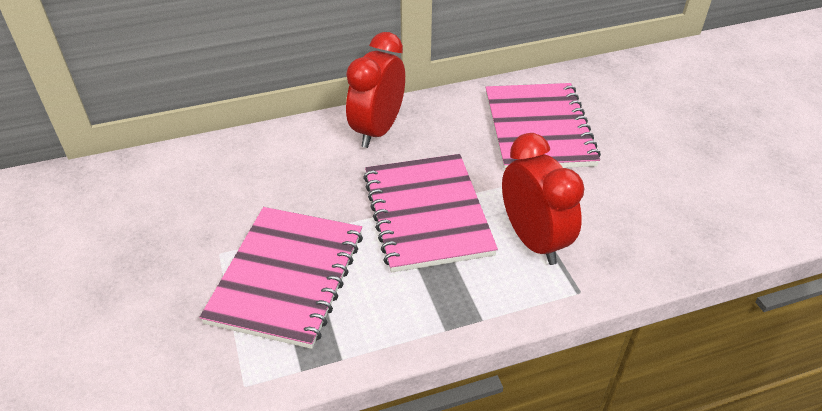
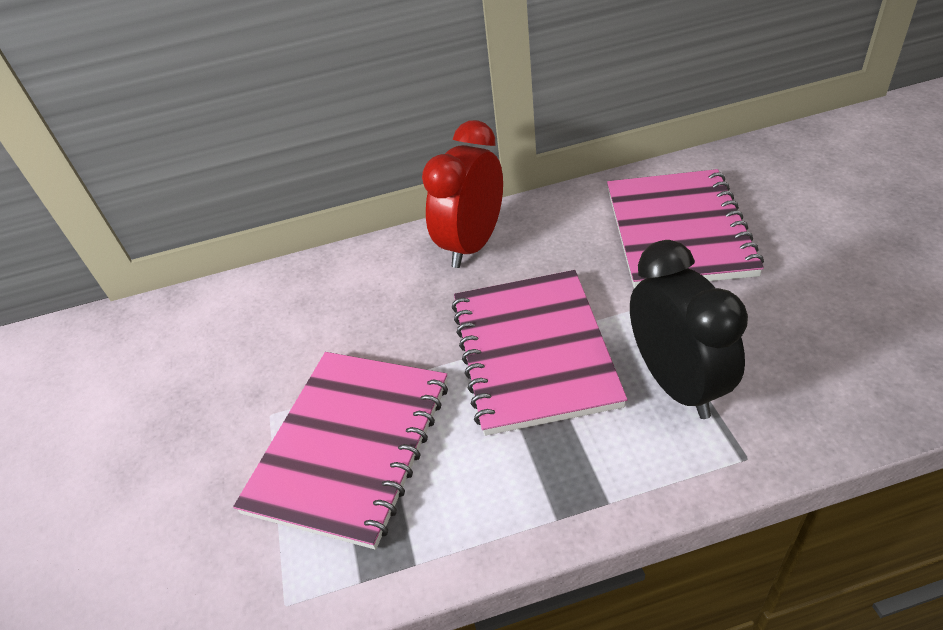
camera: 10 degrees right, 0 degrees up
(533, 240) = (676, 384): red clock -> black clock

